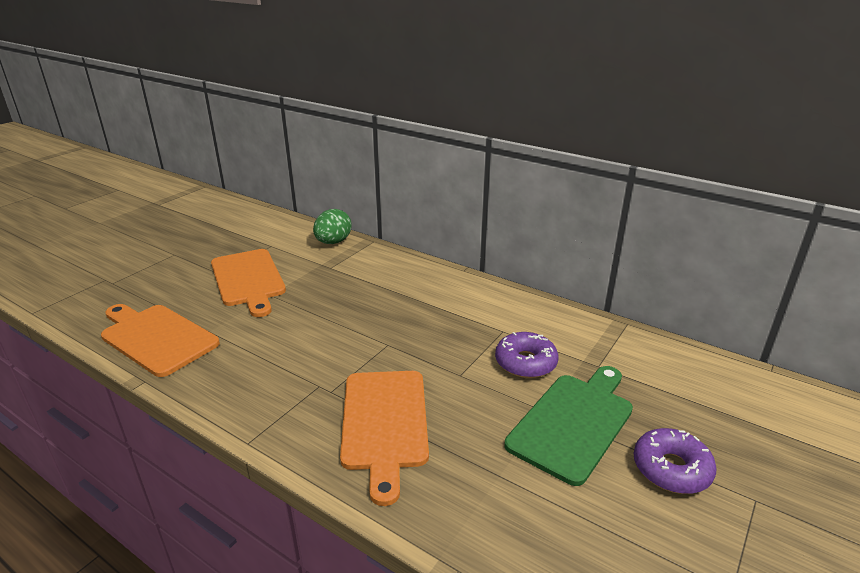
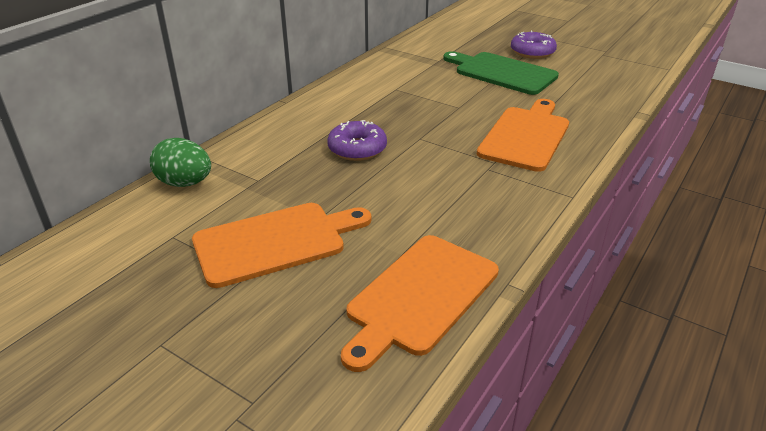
camera: 90 degrees left, 5 degrees up
(384, 423) = (526, 136): orange cutting board -> orange cutting board turned 60 degrees counterclockwise
(525, 362) = (439, 83): purple donut -> purple donut (357, 149)

